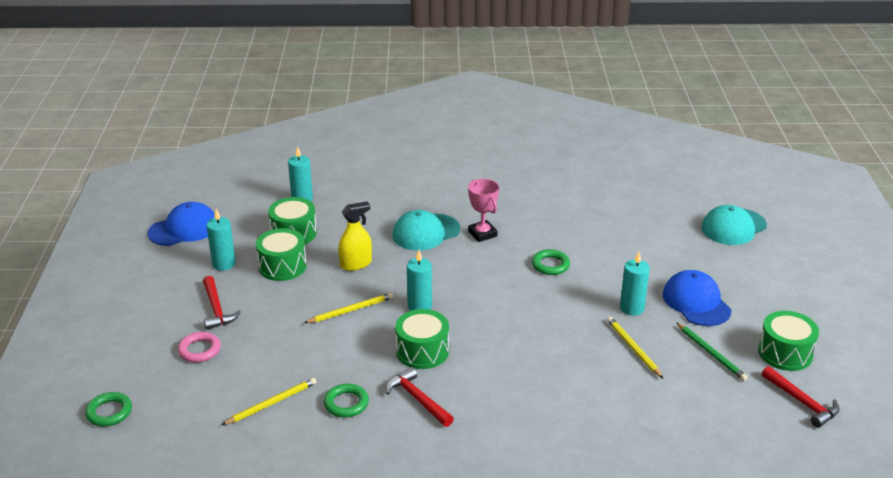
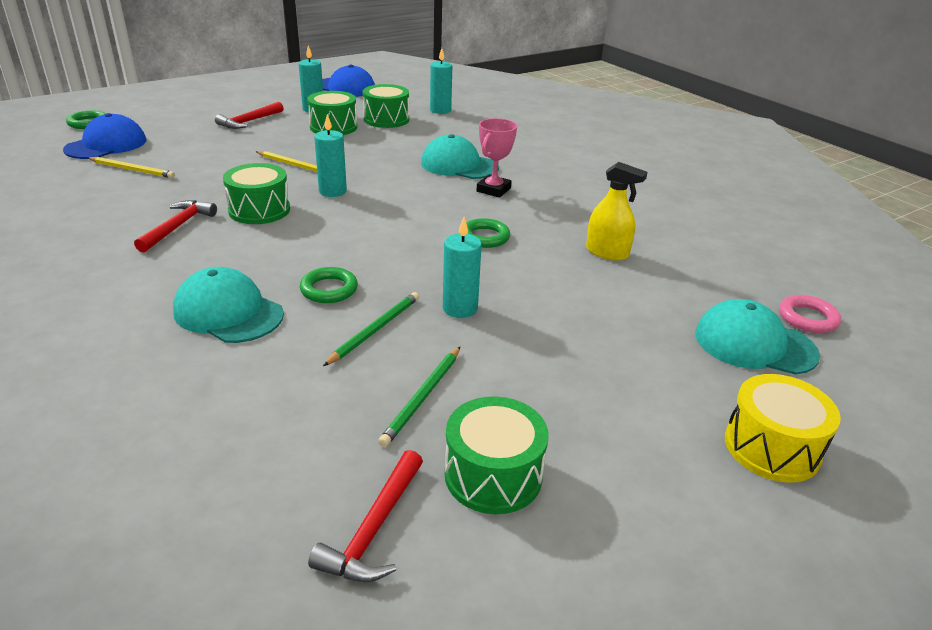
camera: 55 degrees right, 0 degrees up
(199, 350) = (188, 129): pink ring -> pink ring (807, 318)
(346, 403) = (150, 197): green ring -> green ring (329, 289)
(356, 264) = (370, 151): yellow spray bottle -> yellow spray bottle (607, 252)
(570, 402) = (228, 312): none -> turquoise cap
(633, 348) = (375, 330): yellow pencil -> green pencil
(696, 302) = (530, 355): blue cap -> blue cap (106, 145)
(811, 264) = (771, 447): none -> yellow drum

